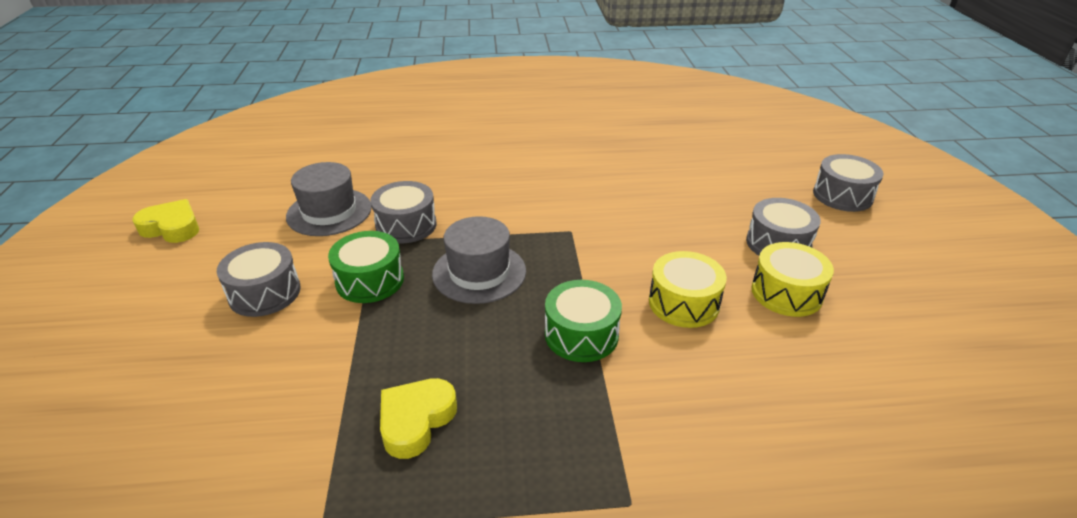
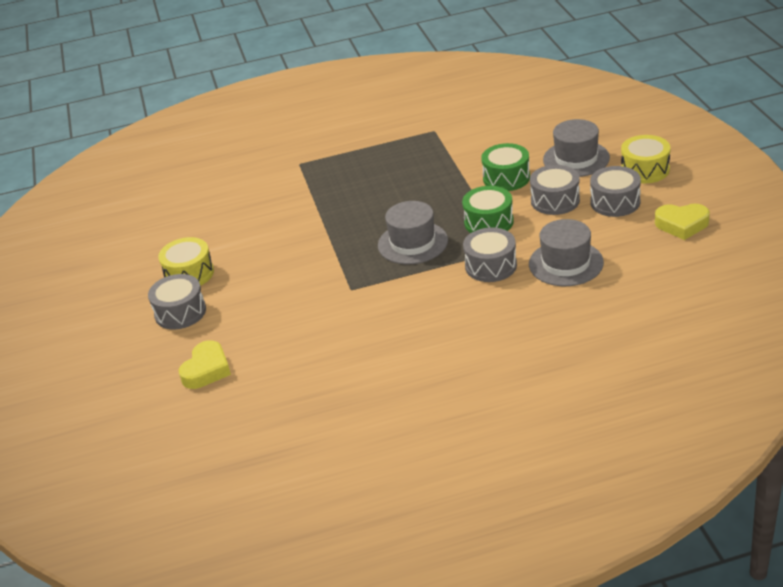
camera: 175 degrees right, 0 degrees up
(162, 362) = (576, 159): none -> grey hat
(416, 420) = (413, 167): yellow heart -> yellow heart (206, 370)
(581, 334) = (331, 221): green drum -> green drum (506, 178)
(683, 303) = (263, 253): yellow drum -> yellow drum (645, 170)
(842, 195) = (99, 377): grey drum -> grey drum (615, 202)

